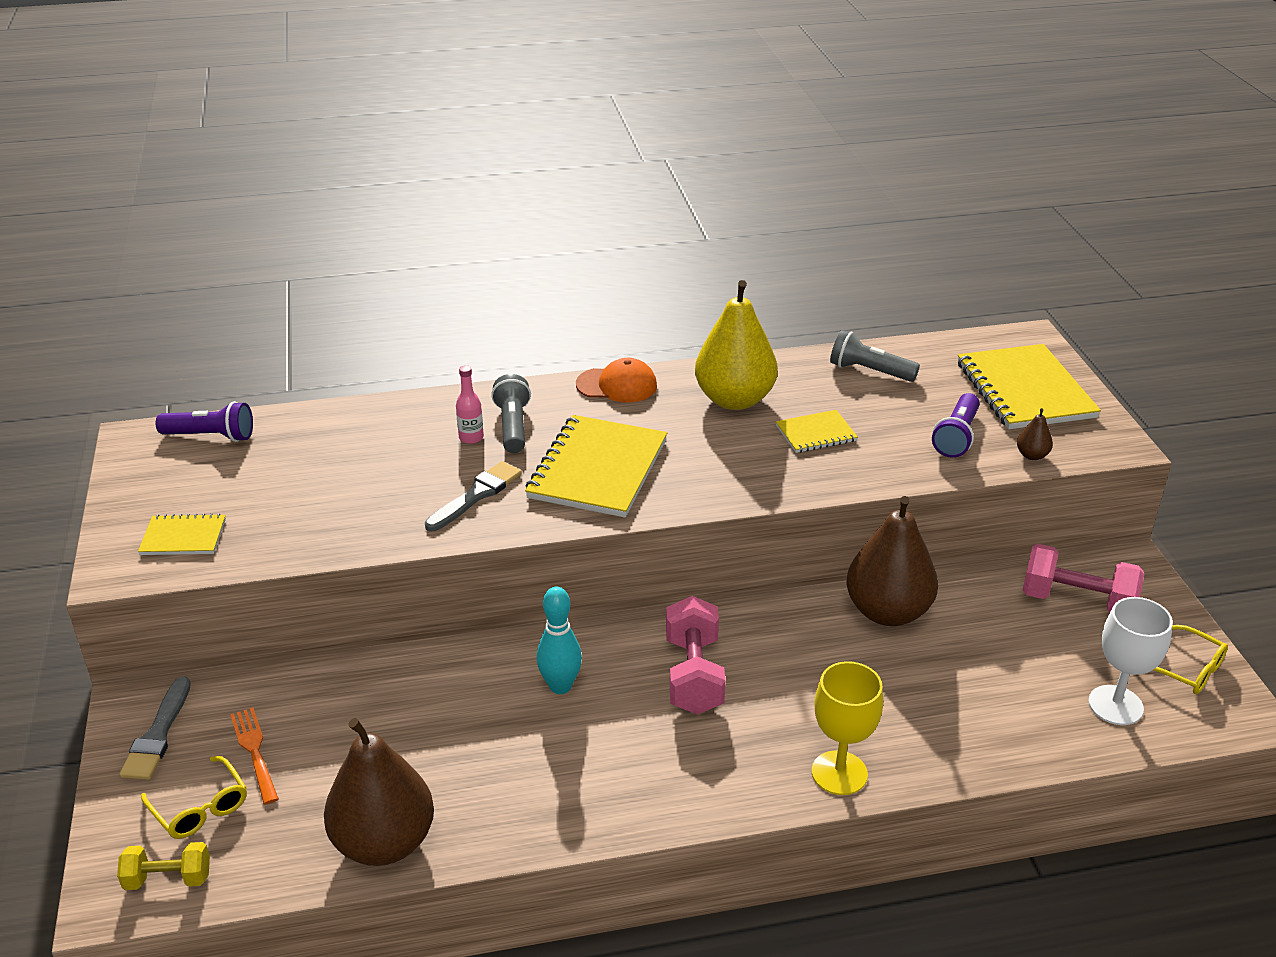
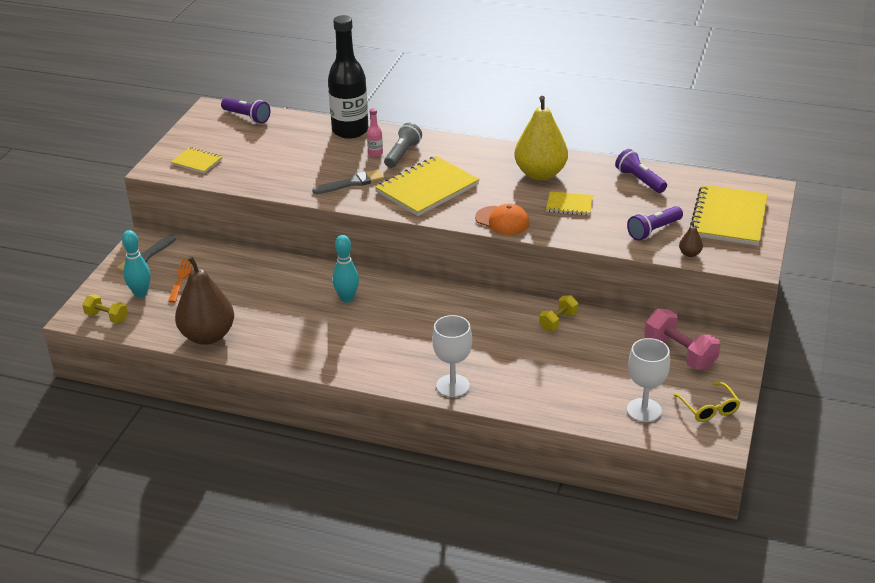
camera: 30 degrees right, 0 degrees up
(200, 807) = (140, 293): yellow glasses -> turquoise bowling pin
(400, 412) = (350, 131): none -> black bottle
(617, 385) = (480, 148): orange cap -> orange cap (502, 221)
(693, 675) = (420, 316): pink dumbbell -> none
(839, 773) = (453, 386): yellow goblet -> white goblet
(869, 371) = (639, 180): grey flashlight -> purple flashlight
(887, 612) = (558, 321): brown pear -> yellow dumbbell

